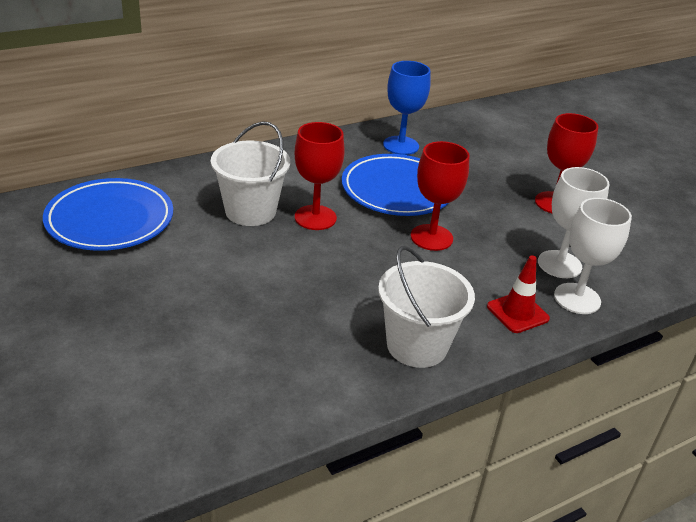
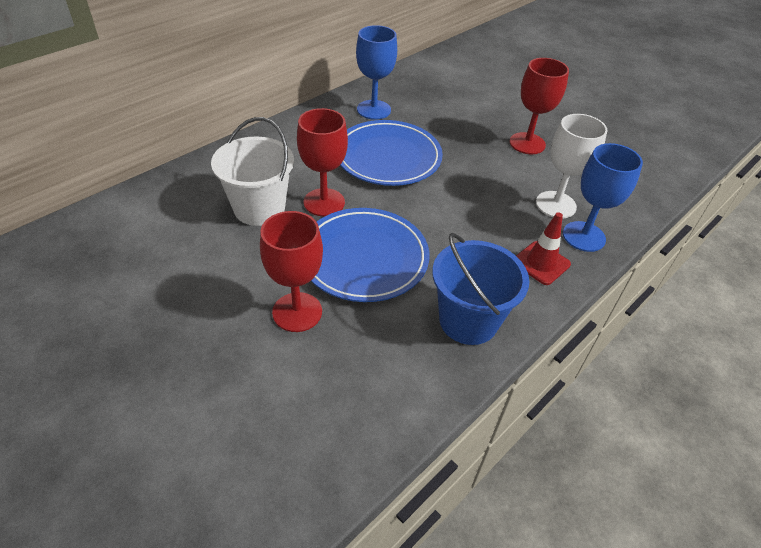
camera: 15 degrees left, 10 degrees up
(110, 220) = (119, 248): blue plate -> blue plate (364, 258)
(417, 345) = (468, 320): white bucket -> blue bucket
(431, 237) = (437, 201): red goblet -> red goblet (297, 312)
(577, 298) = (583, 236): white goblet -> blue goblet

